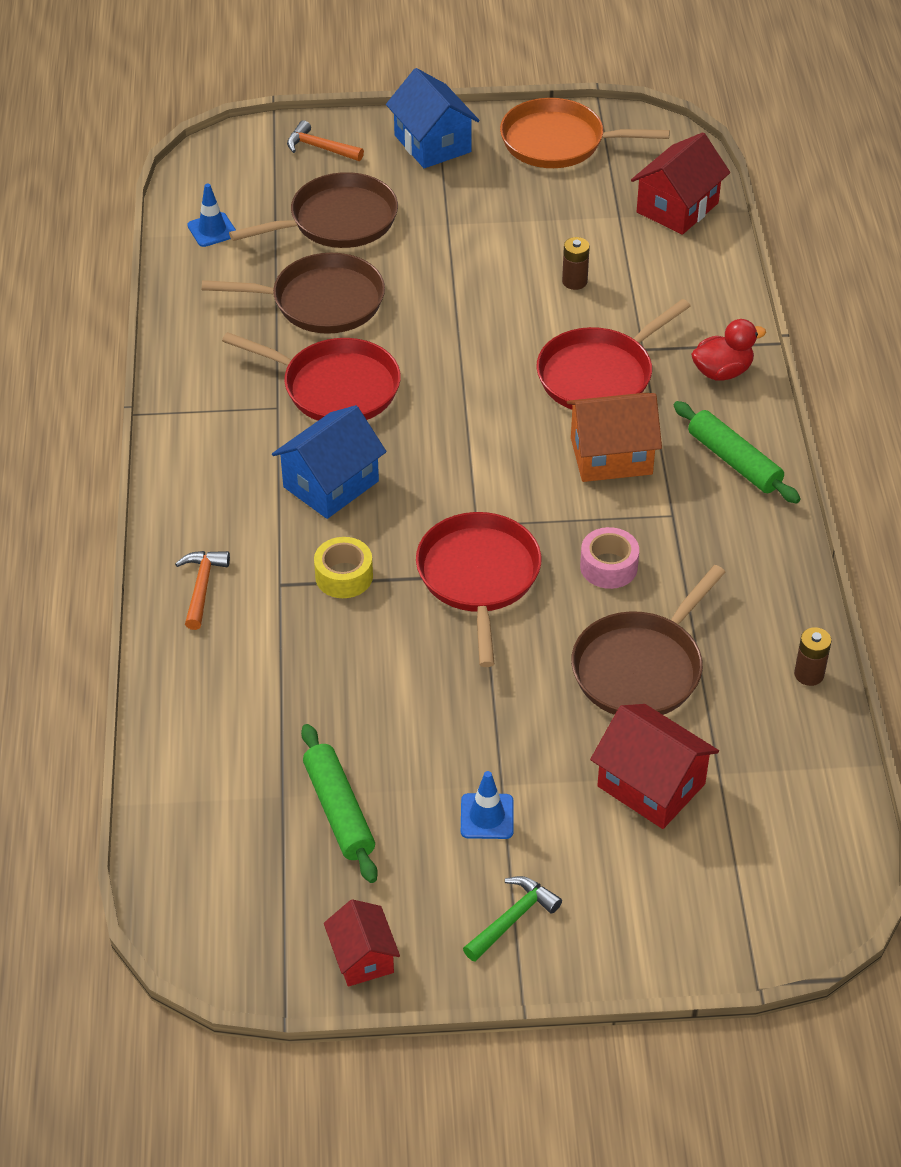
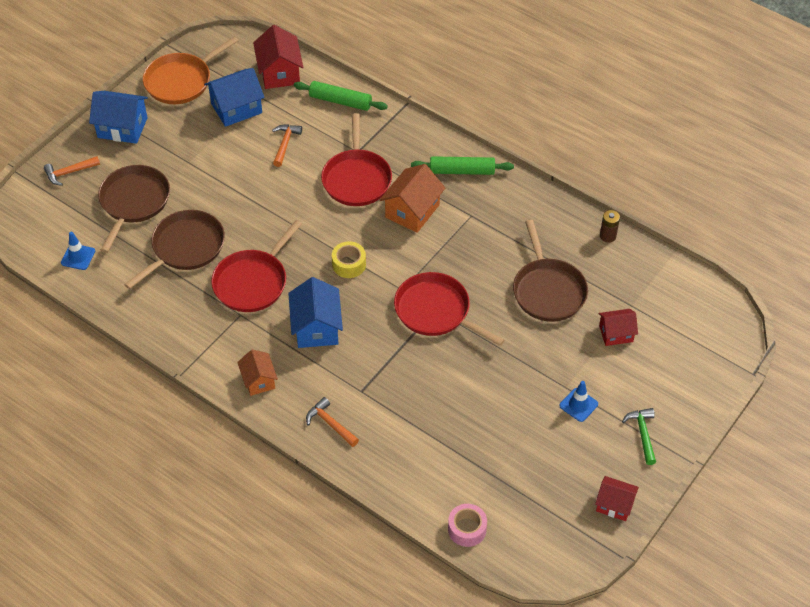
camera: 50 degrees left, 5 degrees up
(199, 483) = (258, 380): none -> orange house
(336, 387) = (253, 282): red pan -> red pan turned 150 degrees clockwise
(339, 810) = (523, 459): green rolling pin -> green rolling pin (340, 101)
(344, 576) = (382, 362): yellow tape -> yellow tape (349, 264)
(574, 281) = (285, 144): brown battery -> orange hammer
(576, 209) = (236, 108): none -> blue house
(608, 566) = (478, 260): pink tape -> pink tape (467, 529)
(651, 785) = (616, 333): red house -> red house, size x0.63
(722, 372) = (403, 135): red duck -> none

